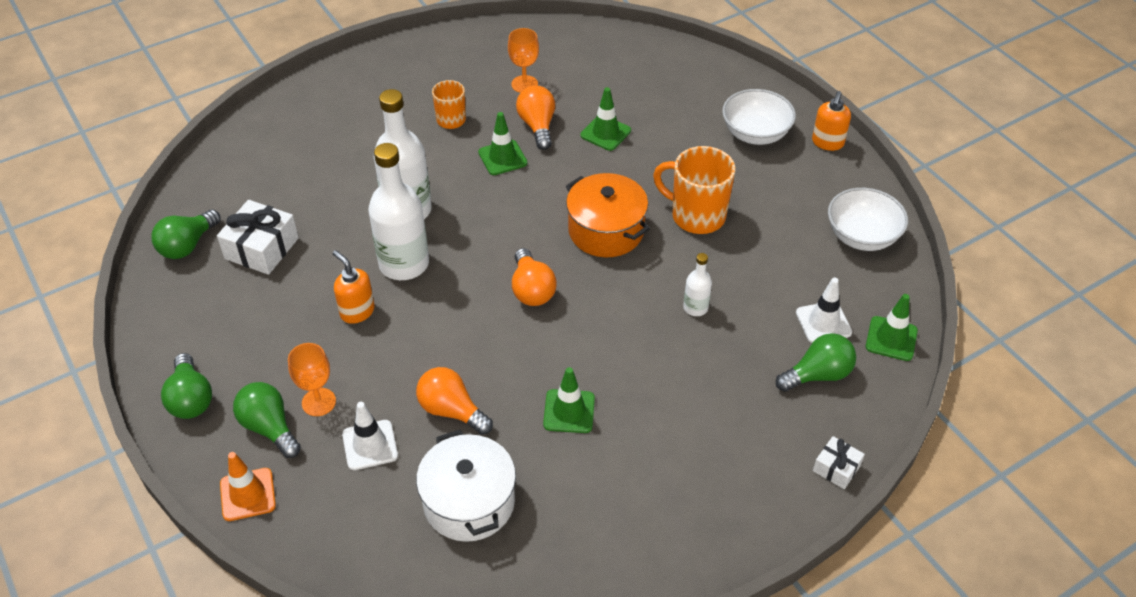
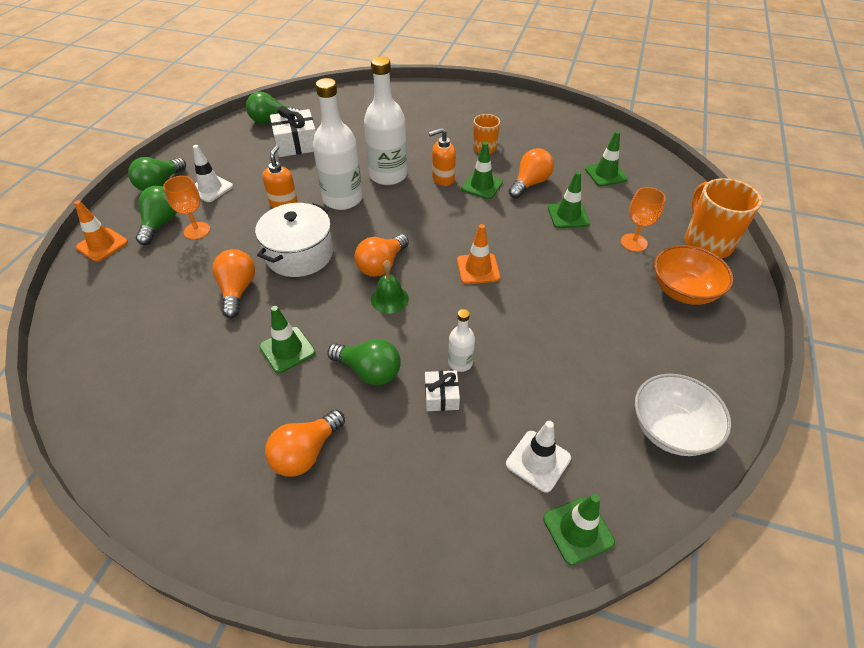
camera: 50 degrees right, 0 degrees up
(370, 445) = (178, 271): white traffic cone -> white traffic cone (210, 188)
(469, 502) = (162, 346): white pot -> white pot (299, 254)
(524, 84) = (558, 157): orange goblet -> orange goblet (633, 242)
(580, 309) = (389, 299): none -> green bell
(582, 73) = (605, 174): none -> green traffic cone
(606, 231) = (478, 269): orange pot -> orange traffic cone
(693, 455) = (306, 453): none -> orange light bulb
(696, 216) = (553, 308): orange mug -> orange mug (706, 243)
(755, 134) = (683, 291): white bowl -> orange bowl
(817, 375) = (474, 493): green light bulb -> green light bulb (369, 371)
(827, 143) = (741, 340): orange soap dispenser -> orange soap dispenser (443, 179)
(836, 468) = (377, 577): white gift -> white gift (441, 396)

